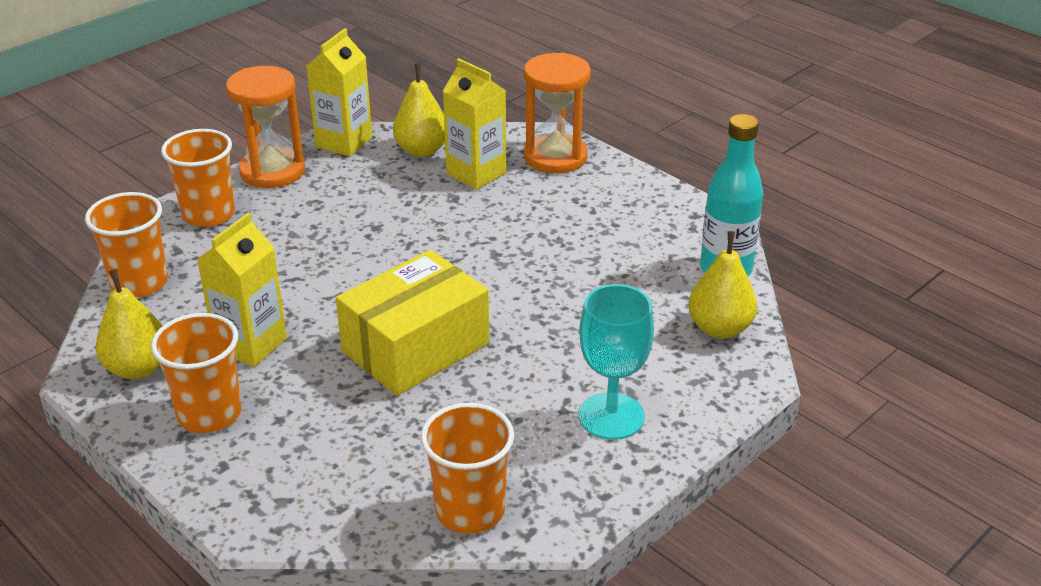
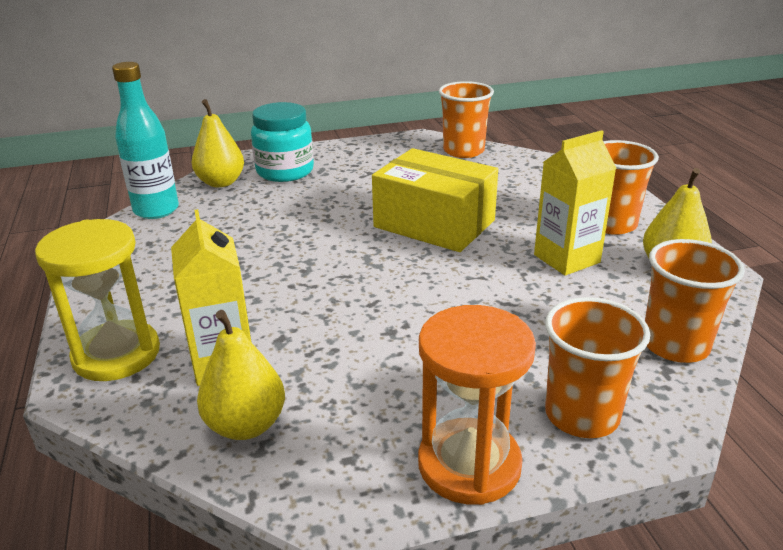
camera: 150 degrees left, 5 degrees down
(344, 142) = (334, 487): yellow carton -> none
(415, 347) = (434, 223): yellow box -> yellow box turned 45 degrees clockwise
(555, 157) = (116, 354): orange hourglass -> yellow hourglass
(611, 416) = (346, 164): turquoise goblet -> none
(670, 373) = (285, 171): none -> turquoise jar

